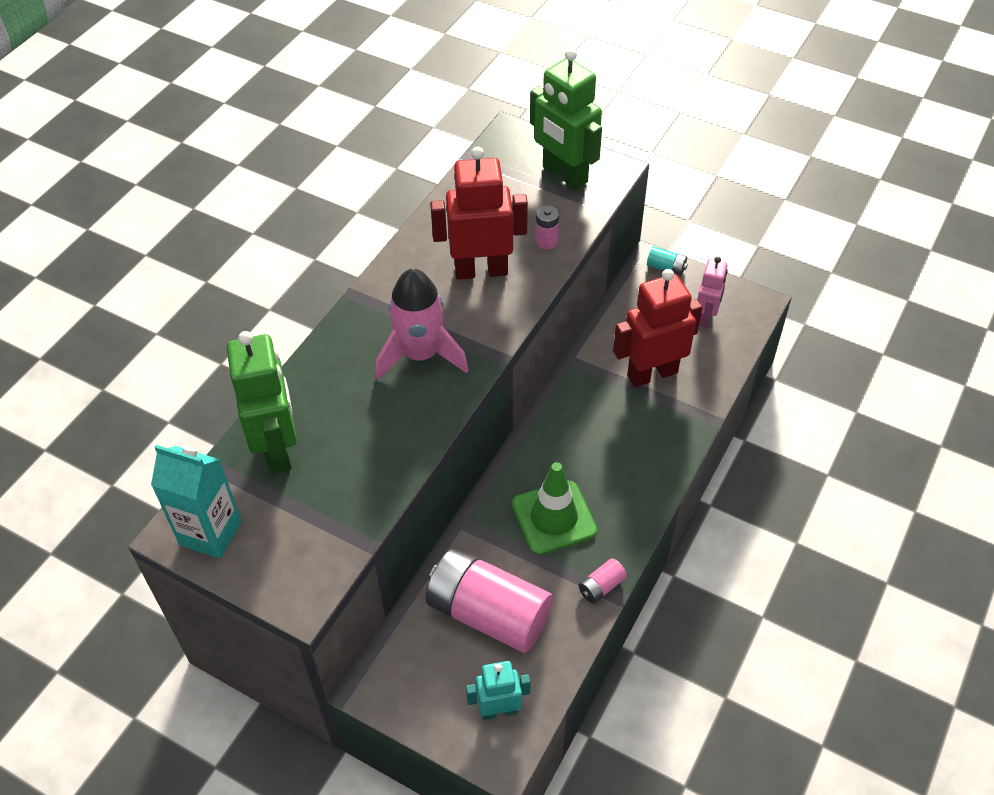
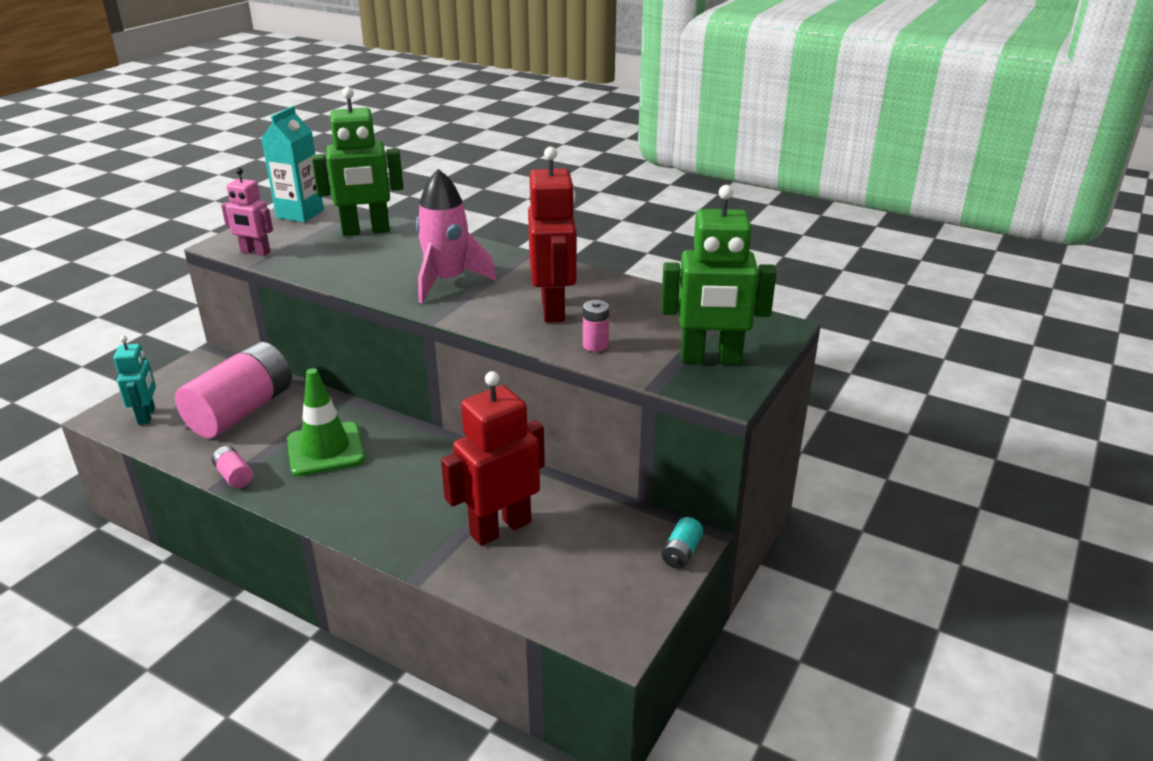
camera: 90 degrees right, 20 degrees down
(564, 175) = (710, 359): green robot -> green robot turned 135 degrees counterclockwise
(652, 374) = (500, 528): red robot -> red robot turned 105 degrees counterclockwise
(706, 317) = (592, 584): pink robot -> pink robot (255, 252)

